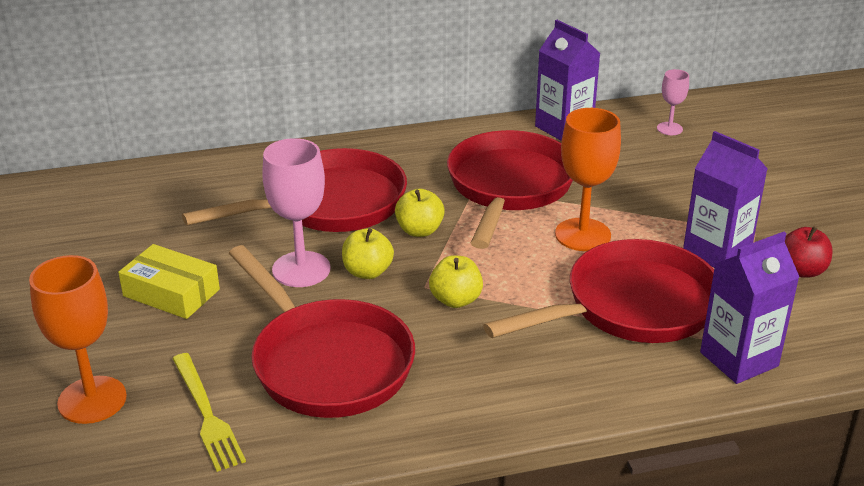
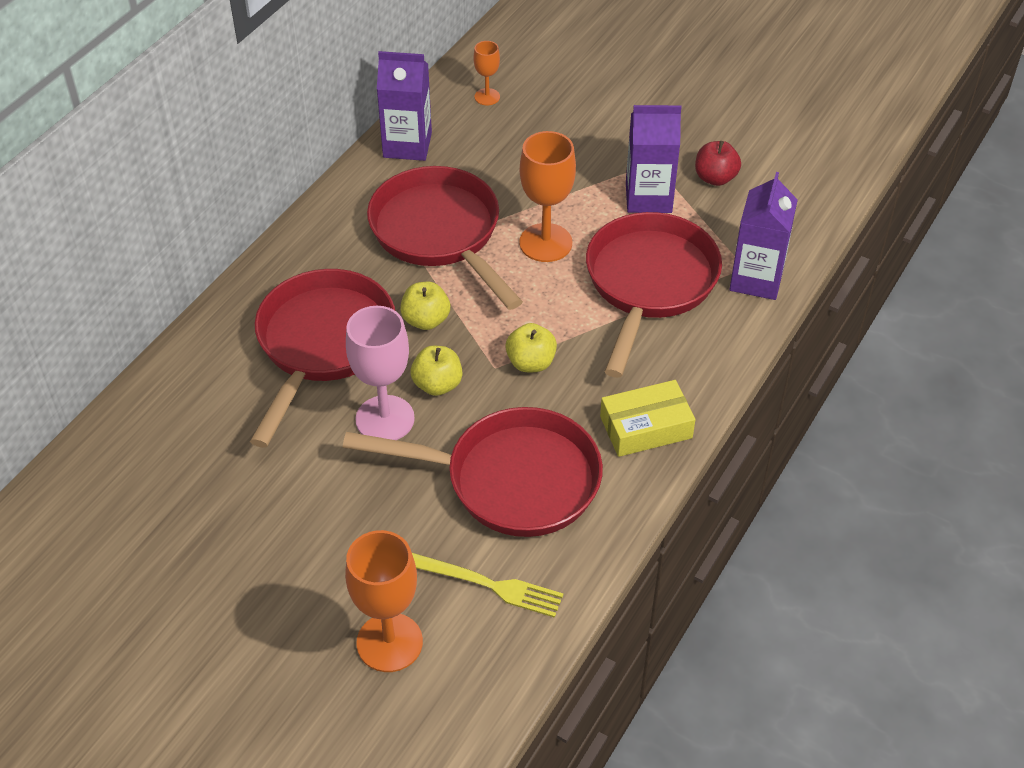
camera: 45 degrees left, 15 degrees up
(171, 292) = (313, 514): yellow box -> yellow box (646, 427)
(669, 129) = (487, 97): pink goblet -> orange goblet

